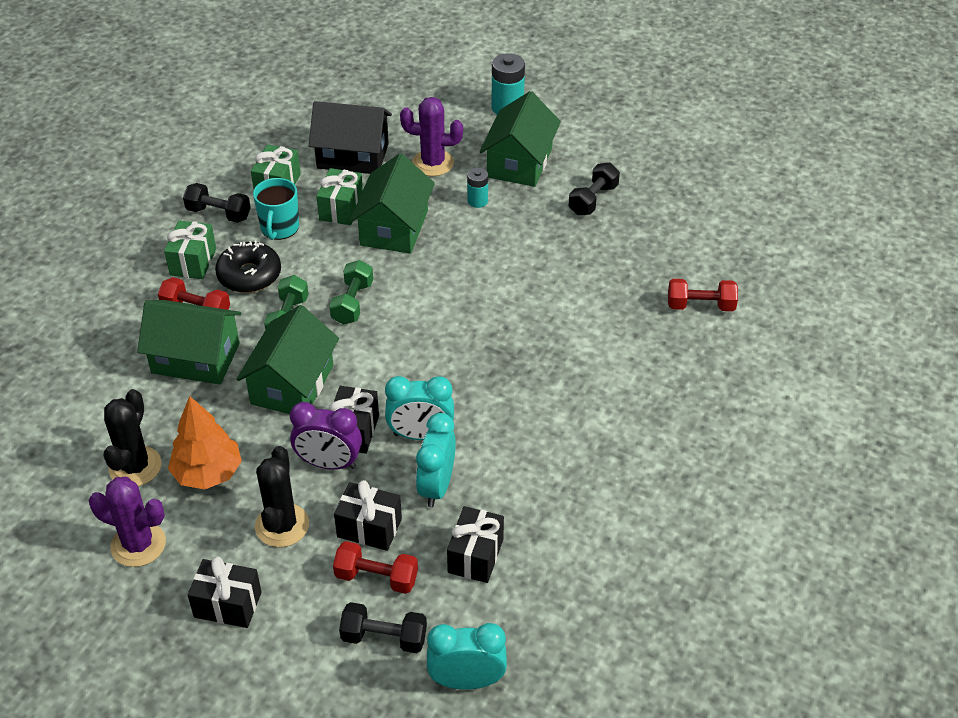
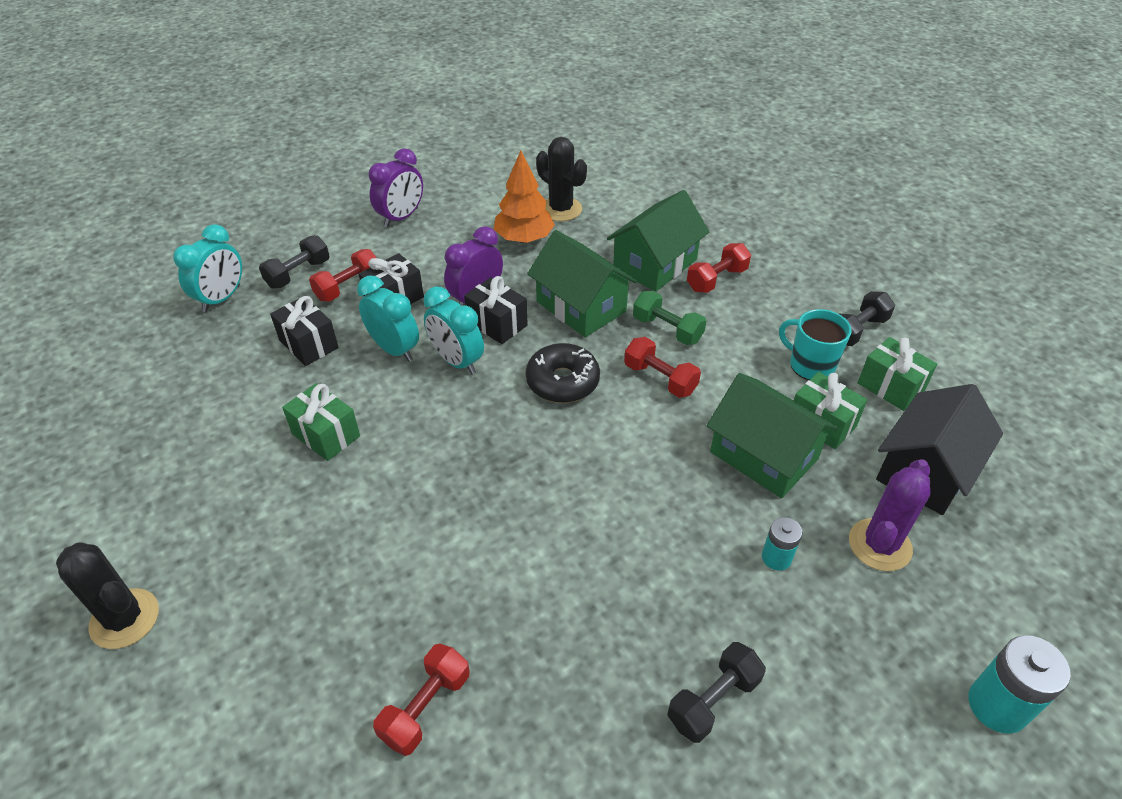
camera: 120 degrees right, 0 degrees up
(138, 545) = (489, 195): purple cactus -> none
(193, 262) = (787, 295): green gift -> green gift (326, 435)
(228, 605) = (401, 217): black gift -> purple clock
(249, 275) = (746, 323): black donut -> black donut (562, 381)
(282, 525) = (441, 258): black cactus -> black cactus (125, 619)
(352, 303) = (660, 379): green dumbbell -> red dumbbell
(420, 435) = (457, 361): turquoise clock -> turquoise clock turned 75 degrees counterclockwise
(519, 162) = (842, 649): green house -> none
(593, 200) = (713, 701): black dumbbell -> black dumbbell turned 75 degrees clockwise

